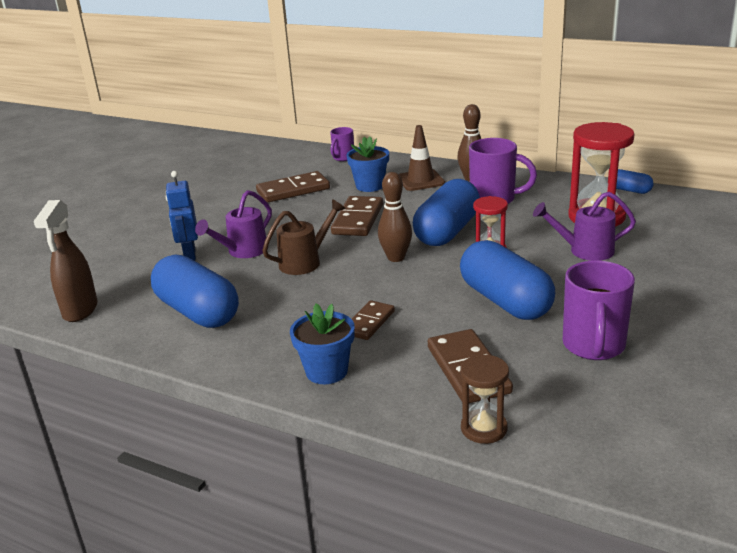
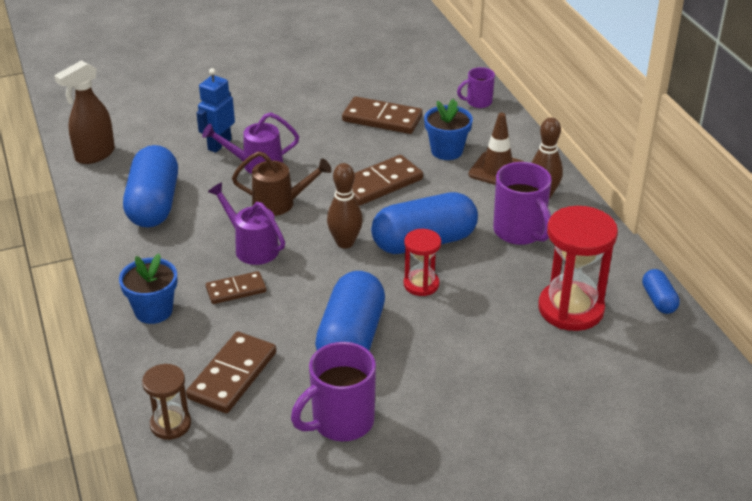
camera: 40 degrees right, 10 degrees up
(584, 251) = (494, 336): purple watering can -> purple watering can (252, 247)

